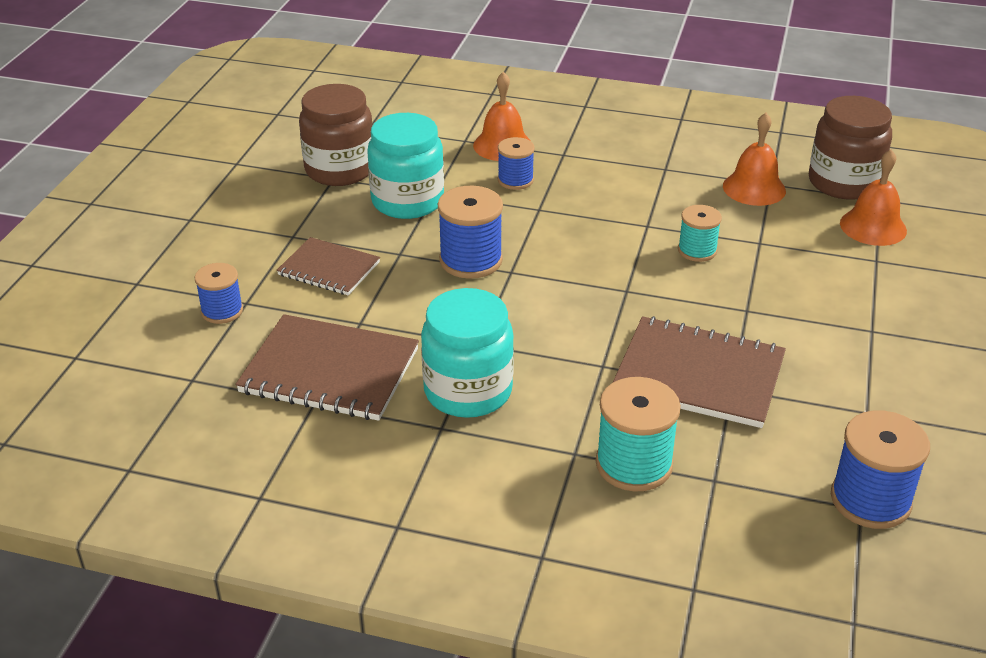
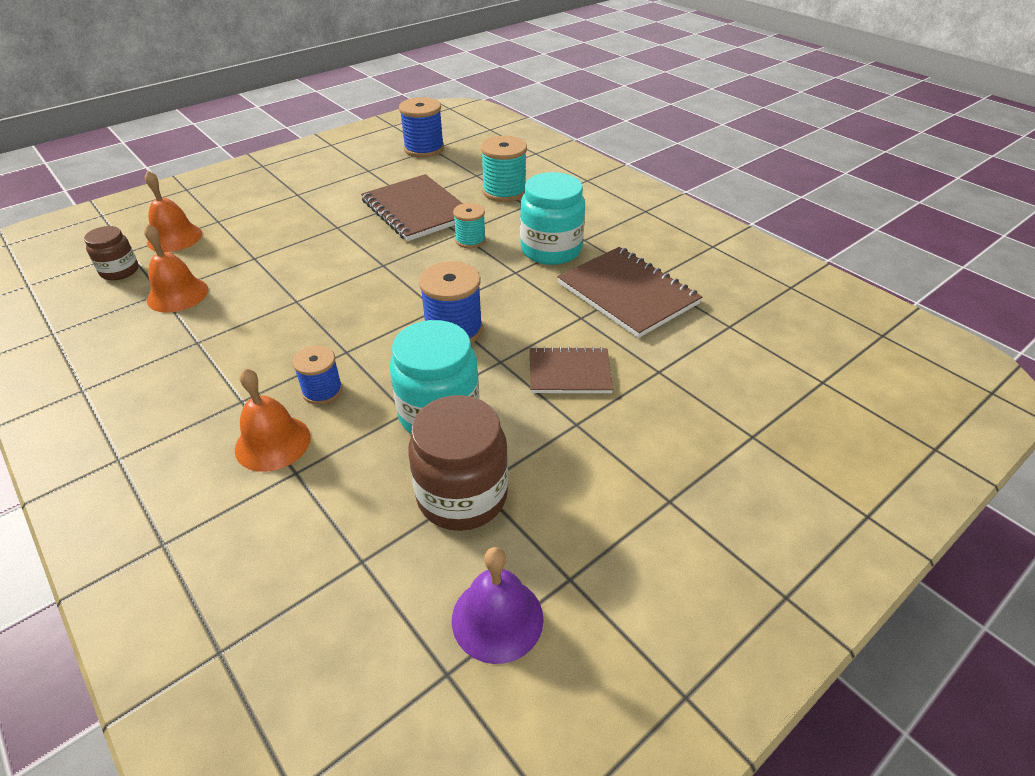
camera: 145 degrees left, 5 degrees up
(222, 311) = (683, 371): blue spool -> none
(267, 136) = (497, 618): none -> purple bell
(329, 268) = (569, 372): brown notebook -> brown notebook turned 60 degrees counterclockwise
(697, 250) = (299, 269): turquoise spool -> turquoise spool (470, 240)
(843, 183) = (120, 271): brown jar -> brown jar, size x0.58

